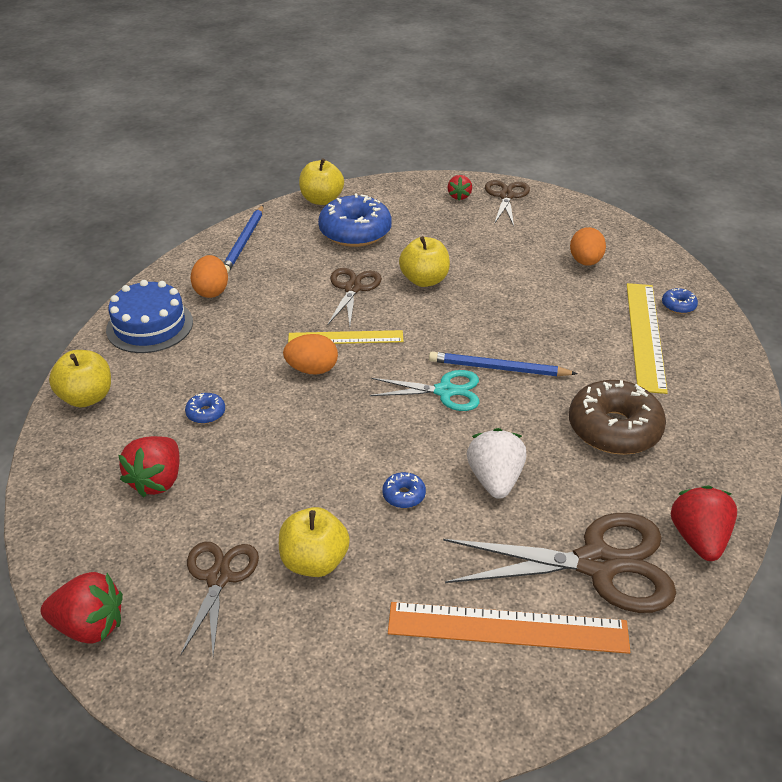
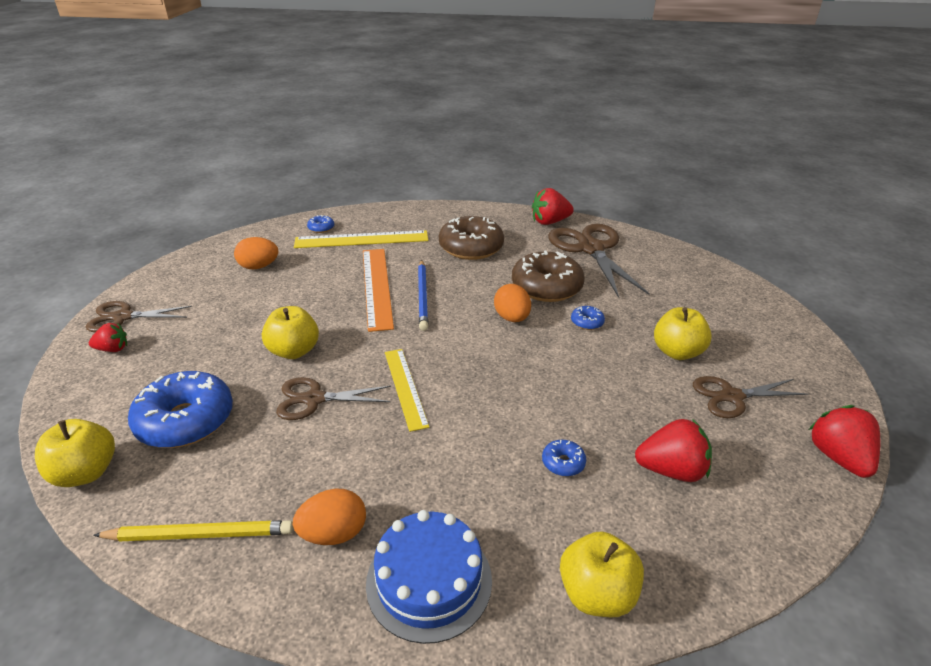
camera: 105 degrees left, 5 degrees down
(244, 242) = (200, 534): blue pencil -> yellow pencil
(312, 369) = (463, 400): orange egg -> orange egg (512, 318)
(445, 391) = (462, 318): turquoise scissors -> none
(495, 480) = (546, 287): white strawberry -> brown donut
(507, 628) = (660, 273): orange ruler -> orange ruler (377, 287)

